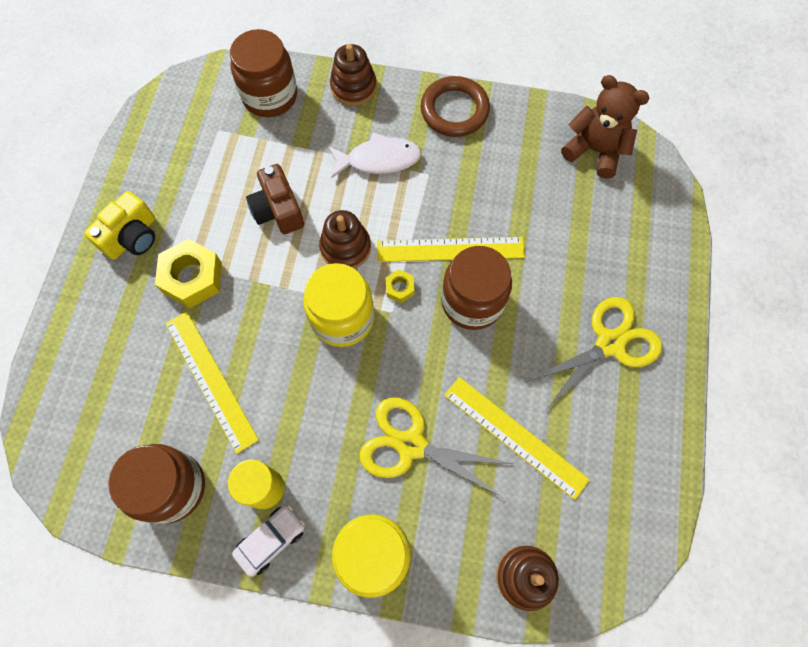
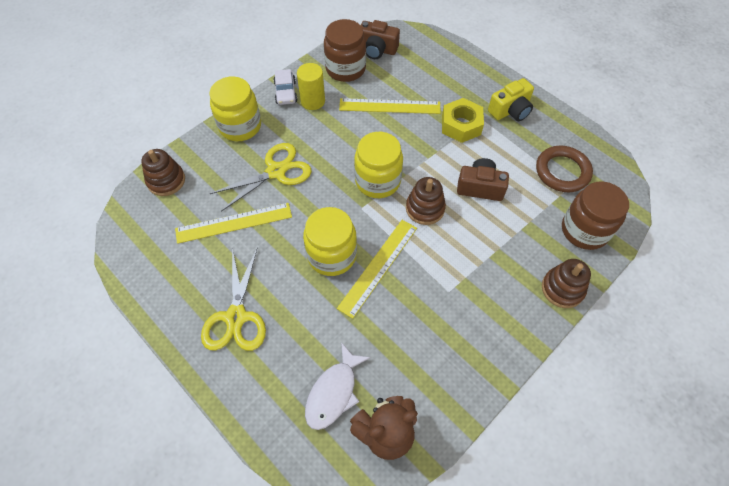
camera: 125 degrees right, 10 degrees down
(103, 469) = (377, 49): none -> brown camera
(132, 237) = (510, 110): yellow camera -> yellow camera turned 105 degrees counterclockwise
(379, 159) = (482, 267): white fish -> white fish (334, 392)
(400, 288) = (373, 221): yellow nut -> none
(454, 110) = (496, 348): brown ring -> brown ring (562, 171)
(472, 302) = (332, 255): brown jar -> yellow jar

